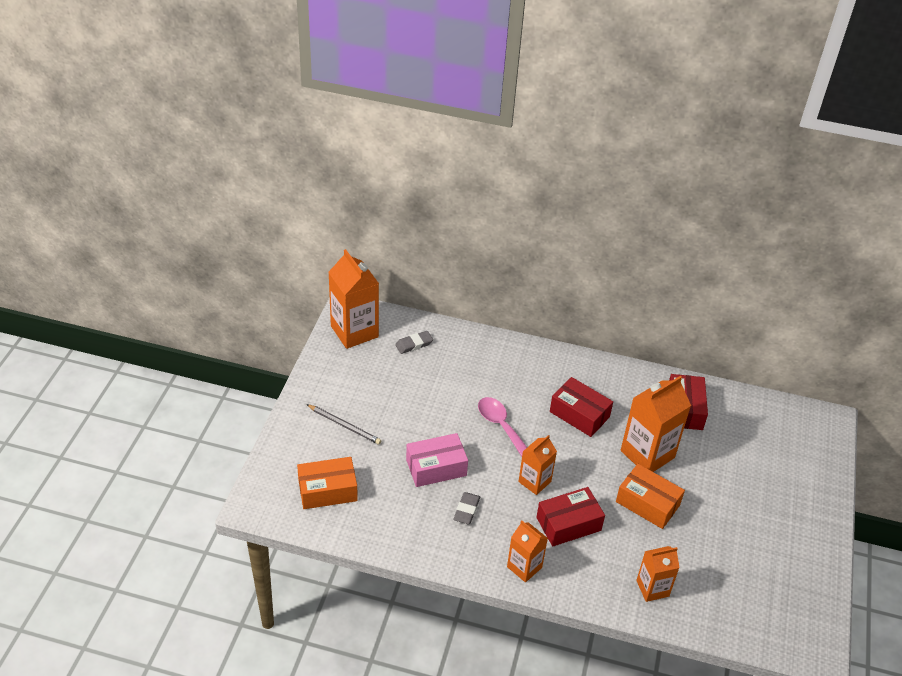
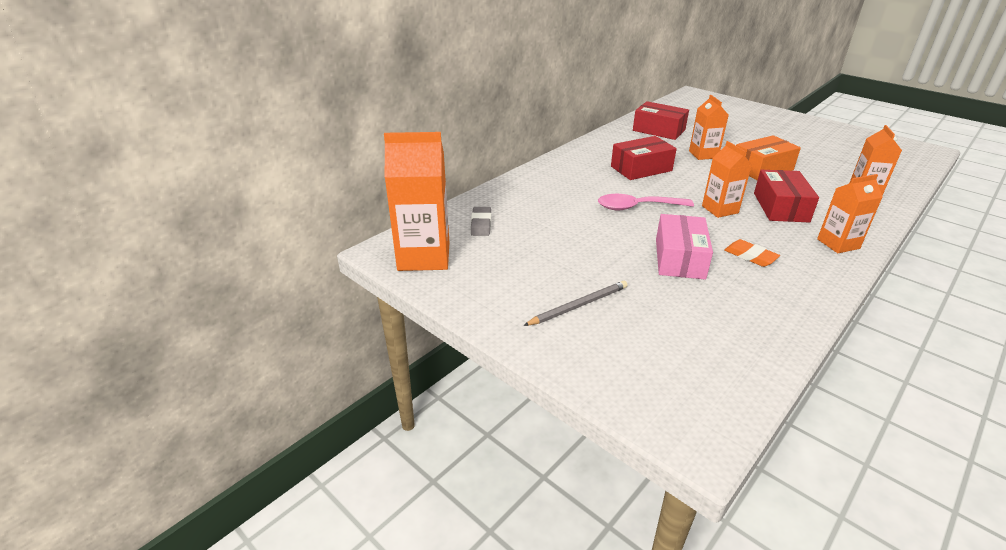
camera: 60 degrees left, 10 degrees down
(327, 490) = (690, 351): orange box -> none
(466, 510) = (750, 256): grey eraser -> orange eraser
(647, 454) = (703, 154): orange carton -> orange carton, size x0.59

